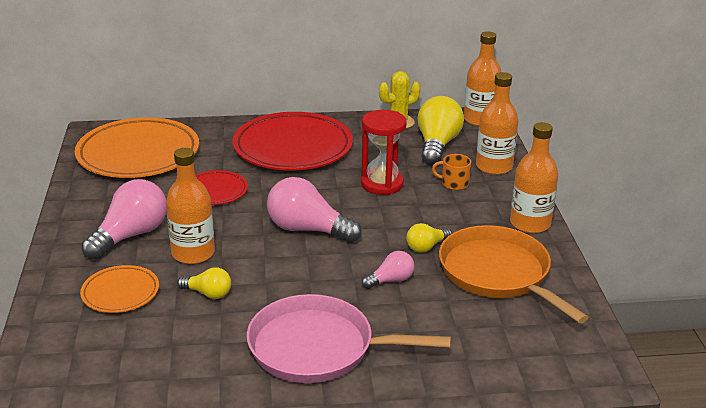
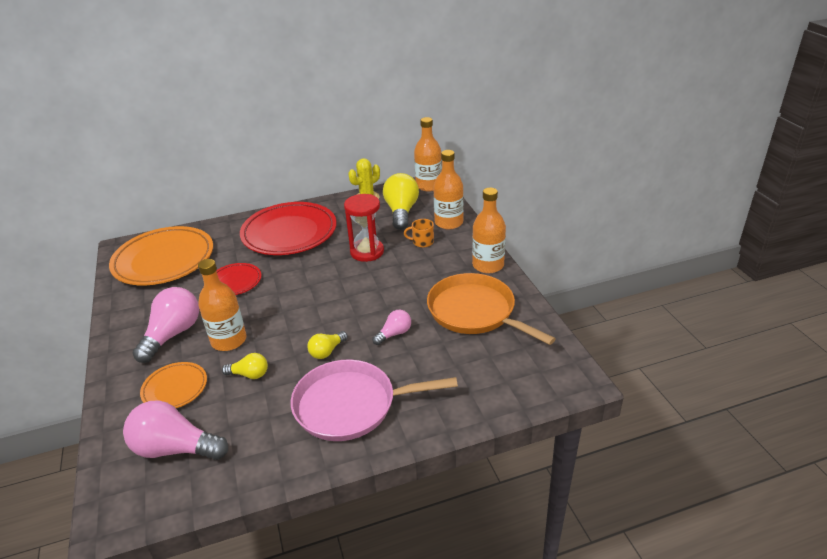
camera: 10 degrees left, 5 degrees up
(307, 230) = (318, 302): pink light bulb -> pink light bulb (175, 448)
(426, 247) = (415, 300): yellow light bulb -> yellow light bulb (327, 351)

